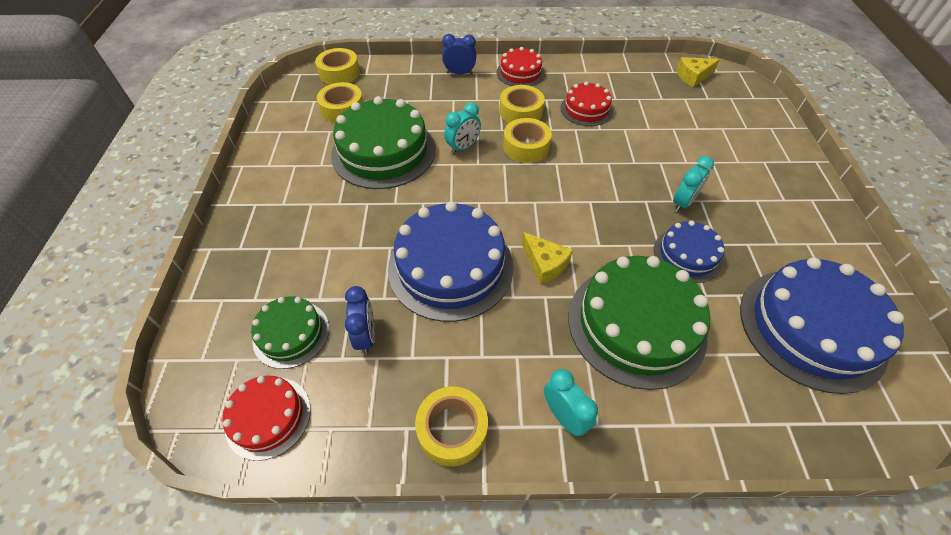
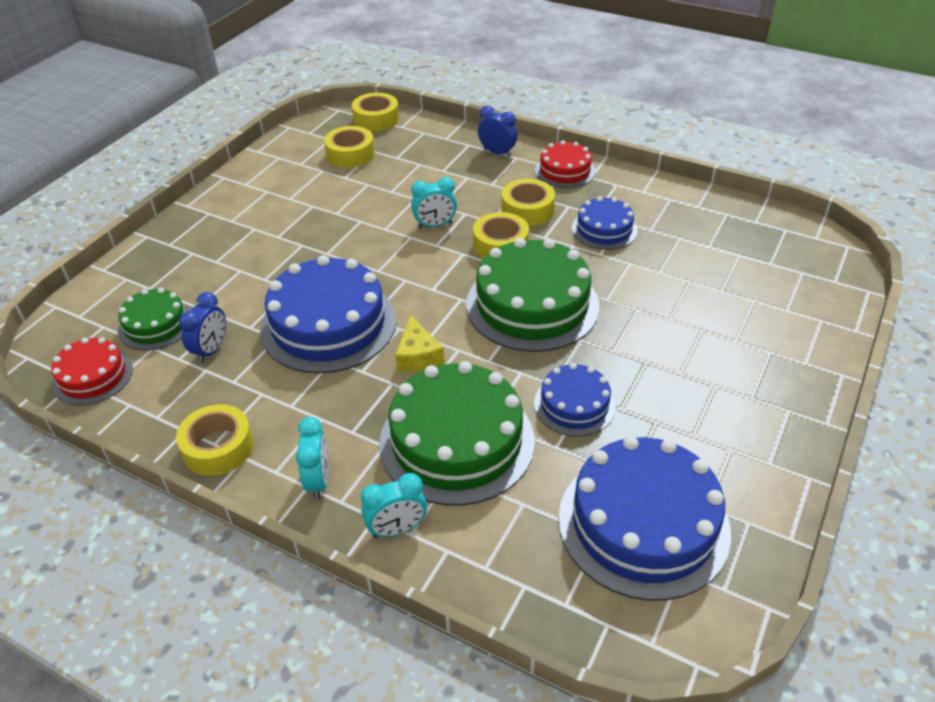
camera: 30 degrees right, 10 degrees down
(383, 151) = (355, 205): green cake -> green cake (532, 305)
(586, 109) = (604, 229): red cake -> blue cake
(682, 203) = (621, 356): turquoise clock -> turquoise clock (397, 529)
(693, 76) = (776, 234): yellow cheese -> none

